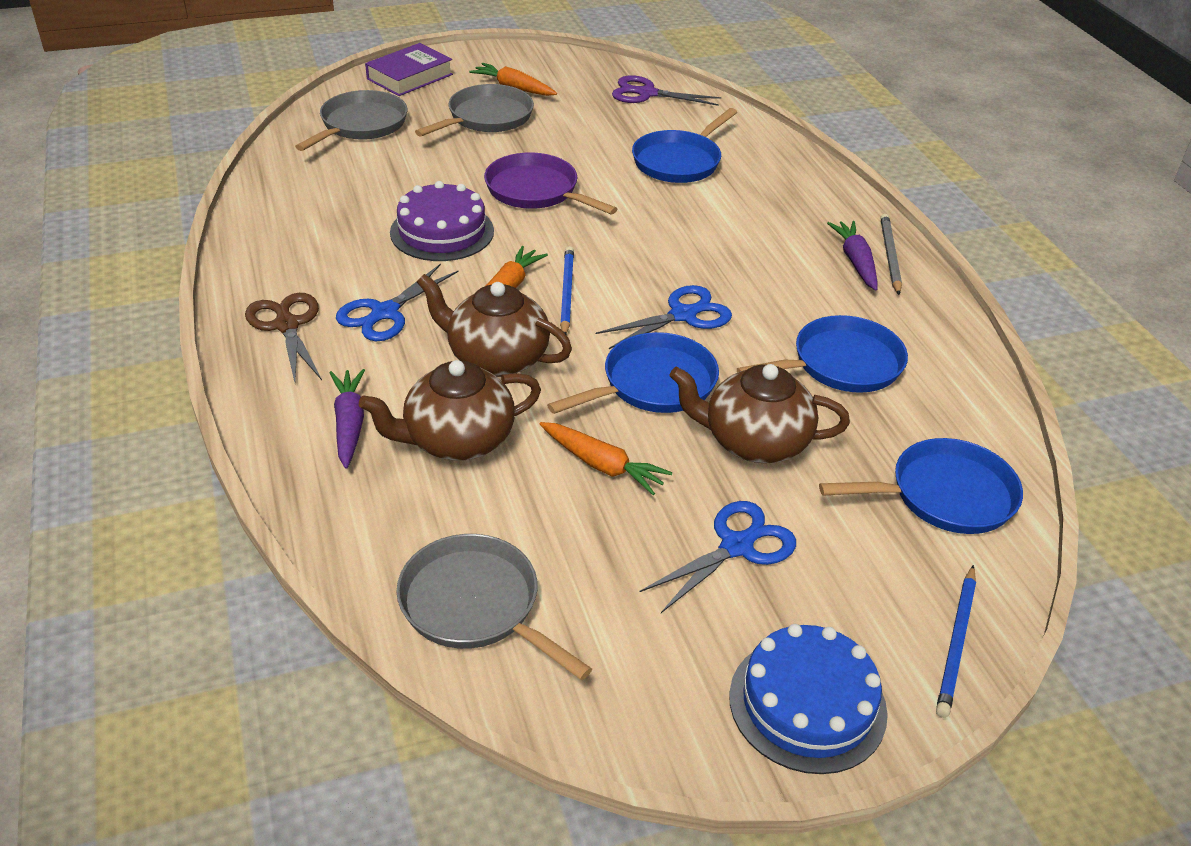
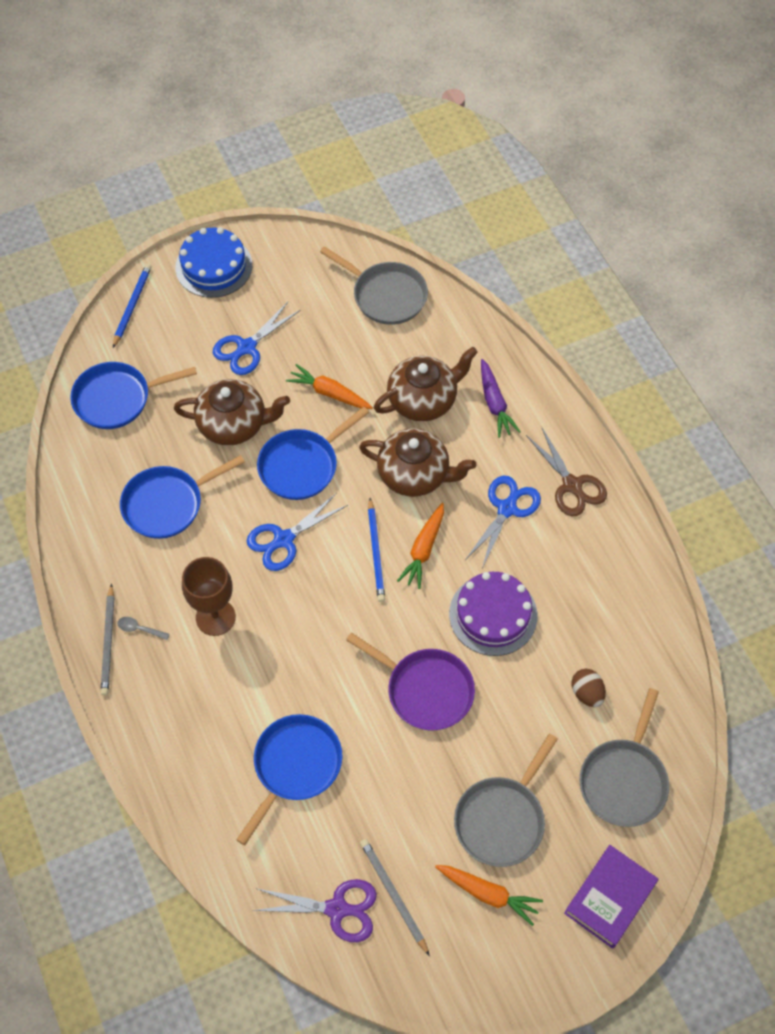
camera: 175 degrees right, 20 degrees up
(367, 173) = (587, 693): none -> brown egg
(596, 94) = (393, 895): none -> grey pencil
(766, 261) = (215, 617): none -> brown goblet
(855, 262) = (139, 629): purple carrot -> grey spoon

